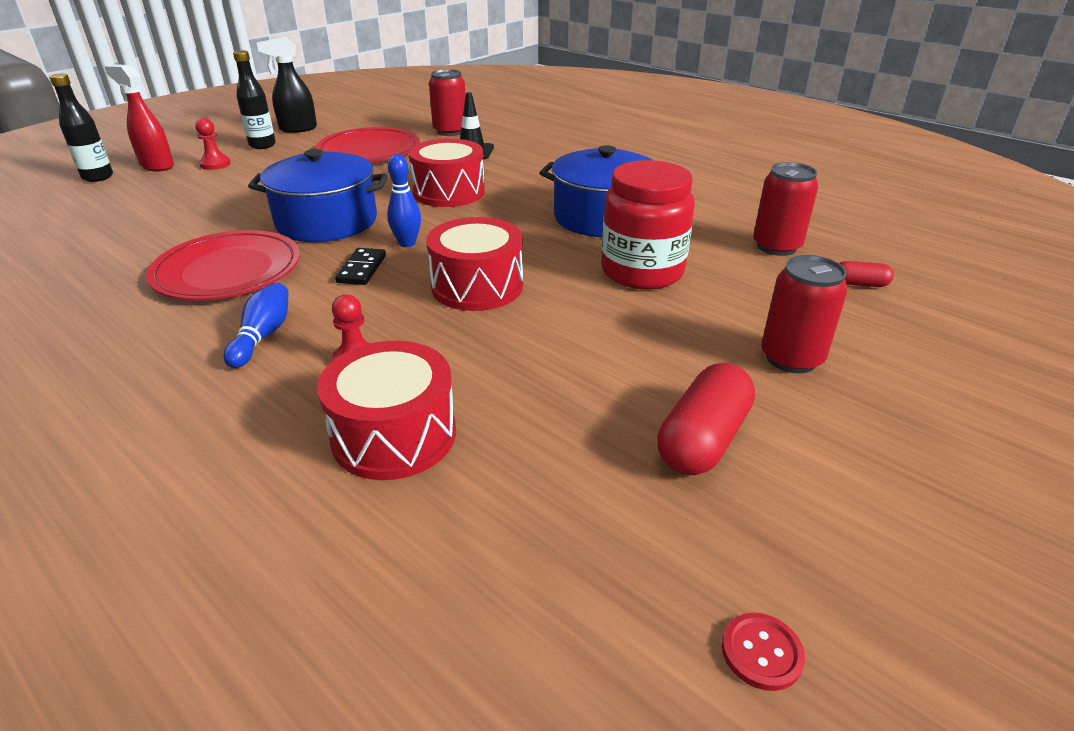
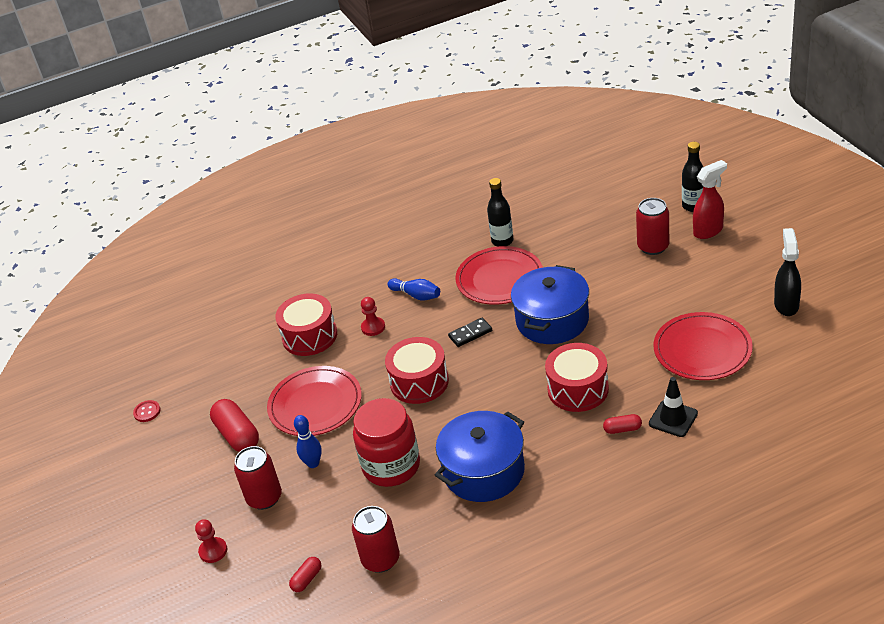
camera: 120 degrees right, 5 degrees up
(215, 164) = (700, 260): red pawn -> red pawn (213, 551)
(262, 145) = (742, 284): black bottle -> black bottle (502, 241)
(362, 269) = (470, 334): black domino -> black domino turned 60 degrees counterclockwise
(407, 243) = (496, 357): blue bowling pin -> blue bowling pin (313, 463)
(450, 131) = (742, 412): red can -> red can (653, 247)
(497, 167) = (622, 429): none -> red capsule
(572, 369) = (315, 404): none -> red plate

